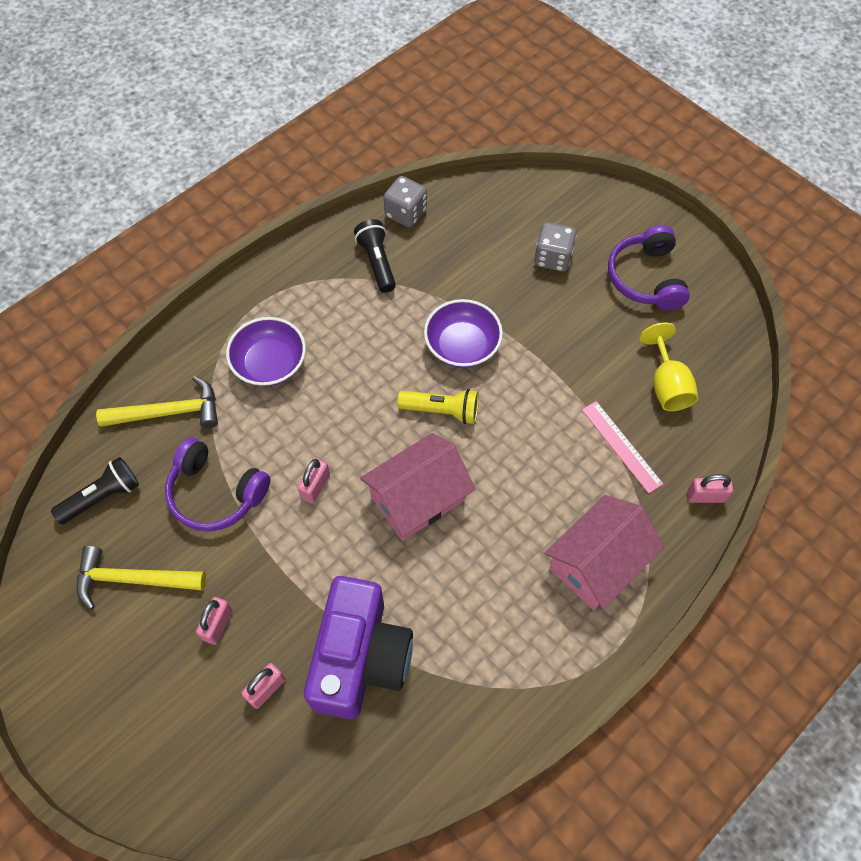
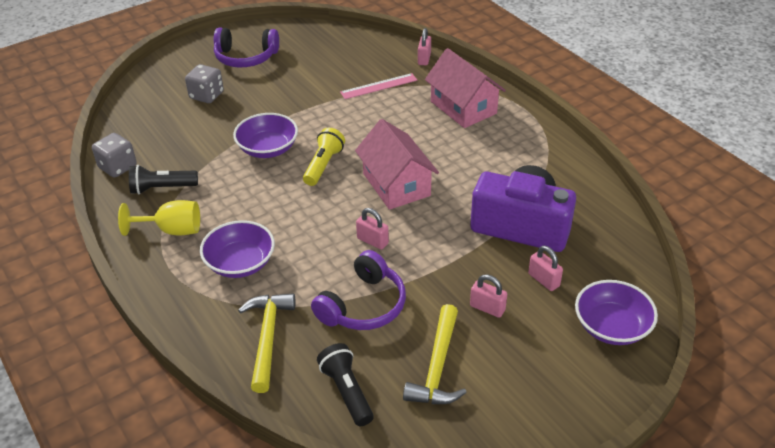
camera: 80 degrees left, 20 degrees down
(194, 773) = (611, 327): none -> purple bowl
(667, 385) = (337, 61): yellow goblet -> yellow goblet (172, 230)

